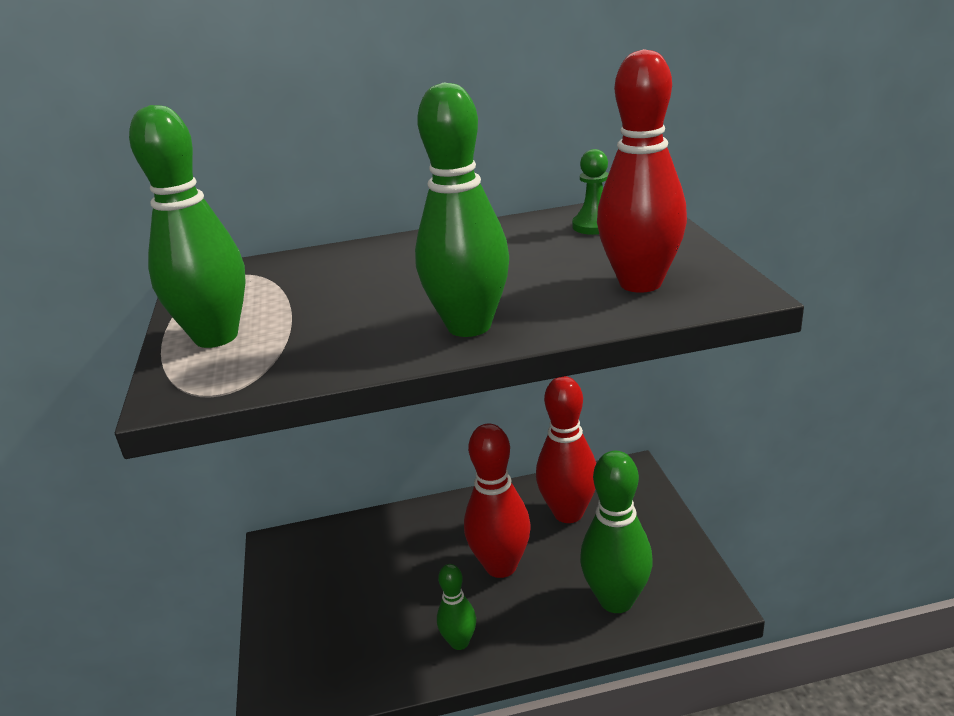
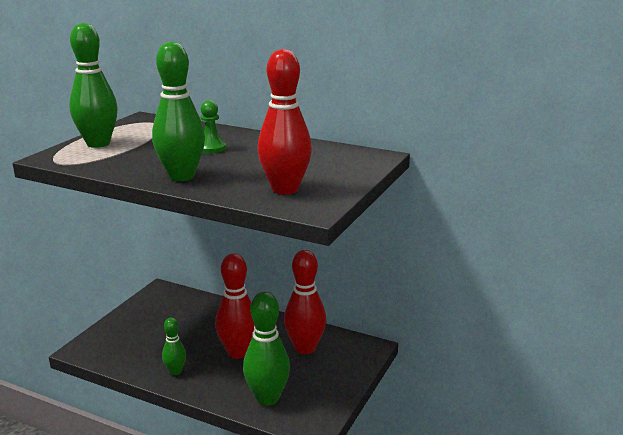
camera: 35 degrees right, 5 degrees down
(595, 226) = (334, 158): green pawn -> green pawn (211, 148)

